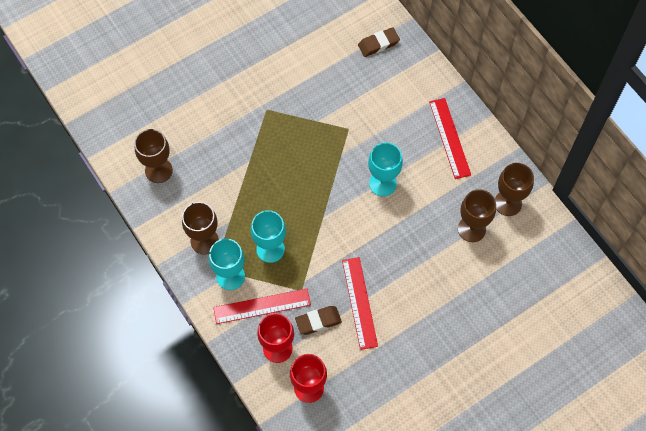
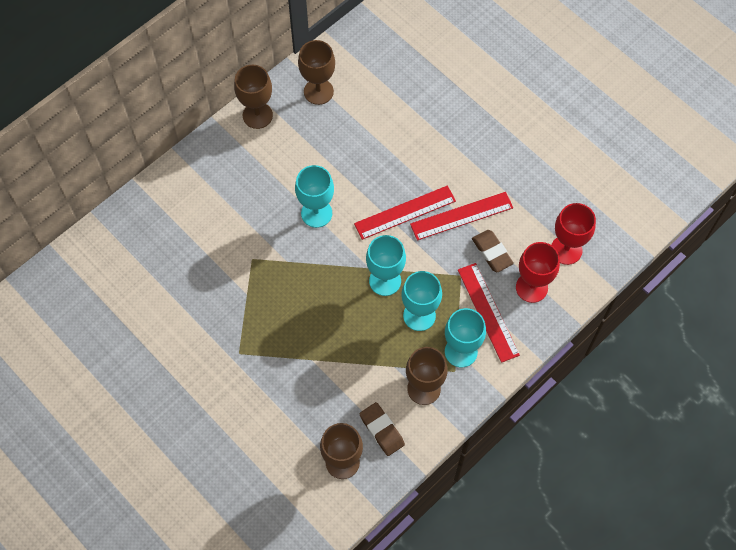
camera: 100 degrees left, 0 degrees up
(308, 227) = (385, 281): none -> turquoise goblet
(378, 44) = (132, 243): brown eraser -> brown eraser (382, 430)
(449, 138) = (248, 154): red ruler -> red ruler (405, 212)
(471, 229) = (355, 121): brown goblet -> brown goblet (257, 115)

